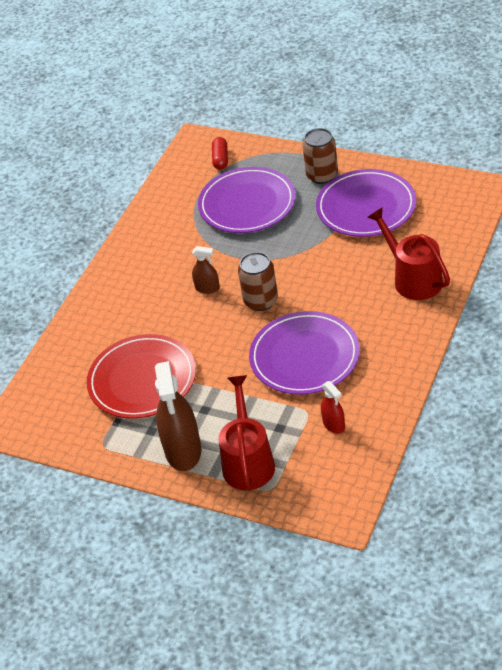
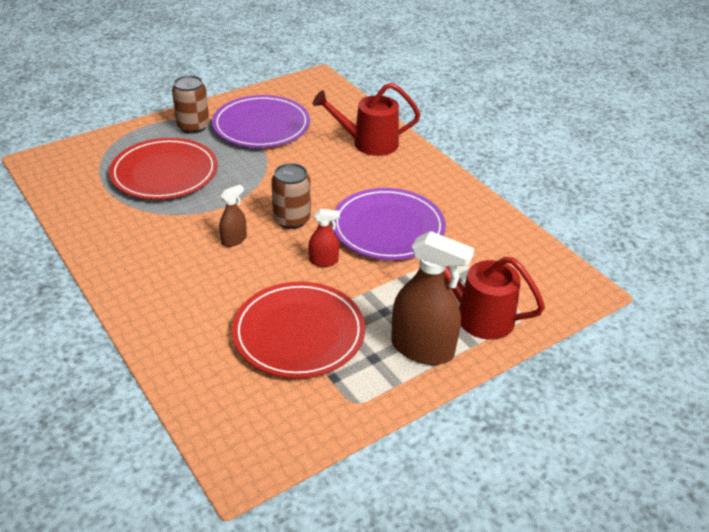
camera: 65 degrees left, 5 degrees down
(220, 159) = (85, 160): red capsule -> none
(247, 204) = (164, 173): purple plate -> red plate
(334, 425) = (482, 249): red spray bottle -> red spray bottle (323, 261)

